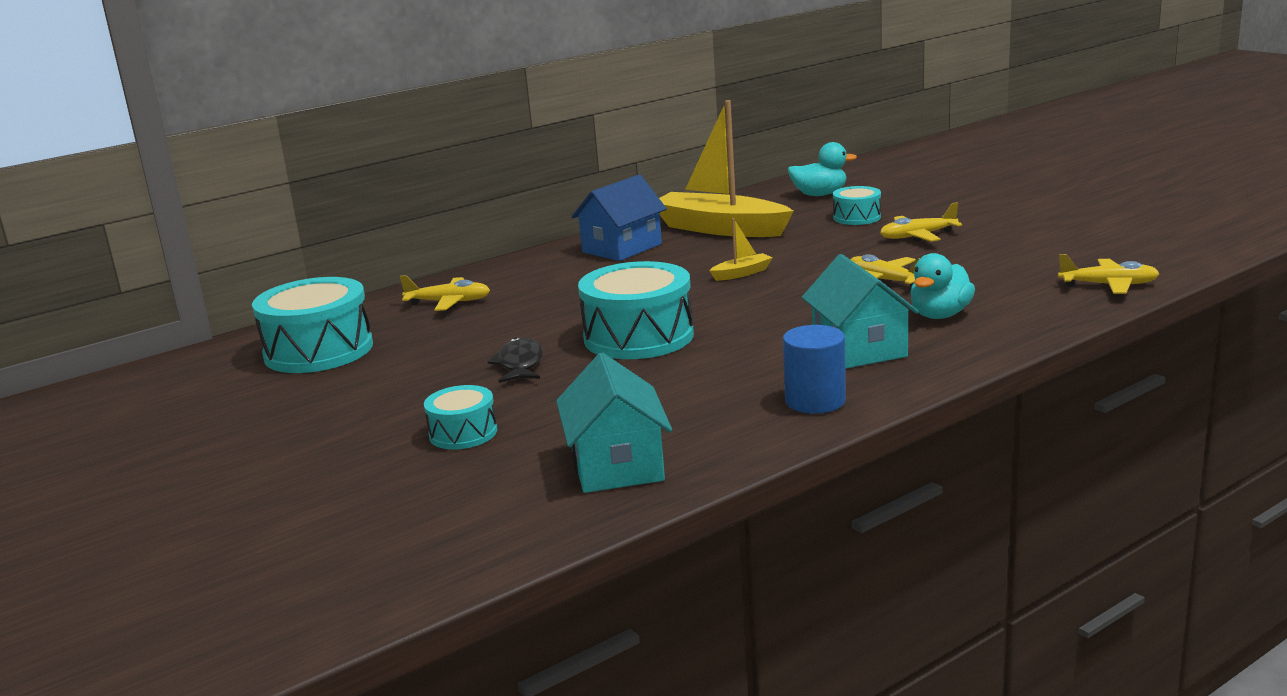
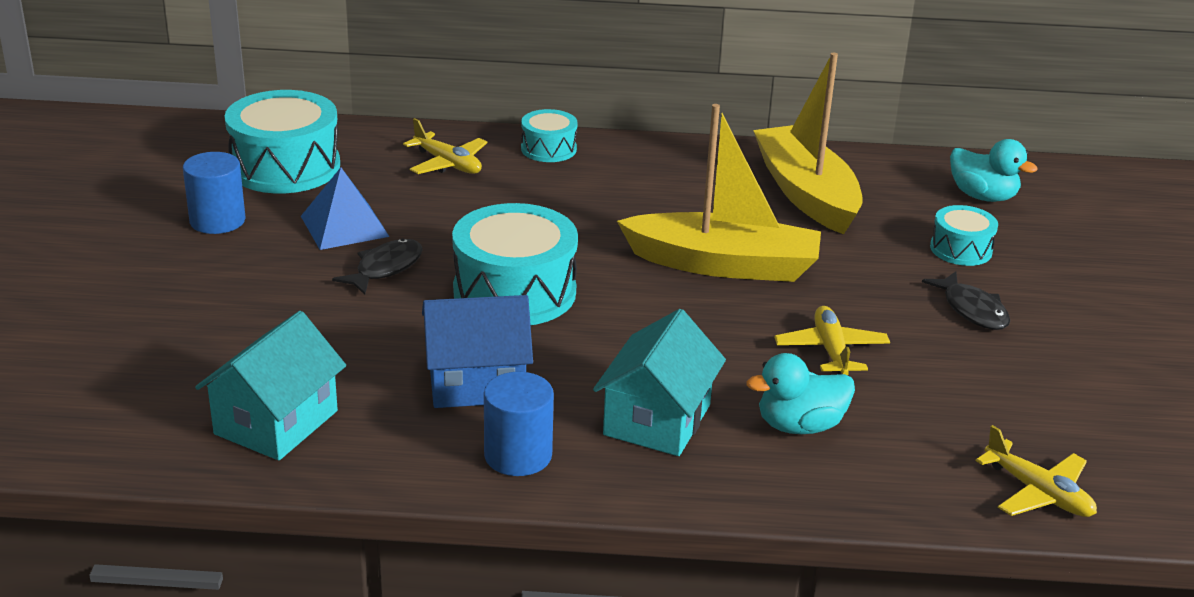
camera: 35 degrees right, 10 degrees up
(324, 396) = (217, 220): none -> blue cylinder
(439, 358) = (344, 226): none -> blue pyramid
(463, 433) = (238, 318): turquoise drum -> turquoise drum (548, 149)
(622, 248) = (680, 172): blue house -> blue house (476, 382)
(742, 273) = (723, 264): yellow boat -> yellow boat, size x2.44
(917, 236) = (972, 310): yellow plane -> black fish

